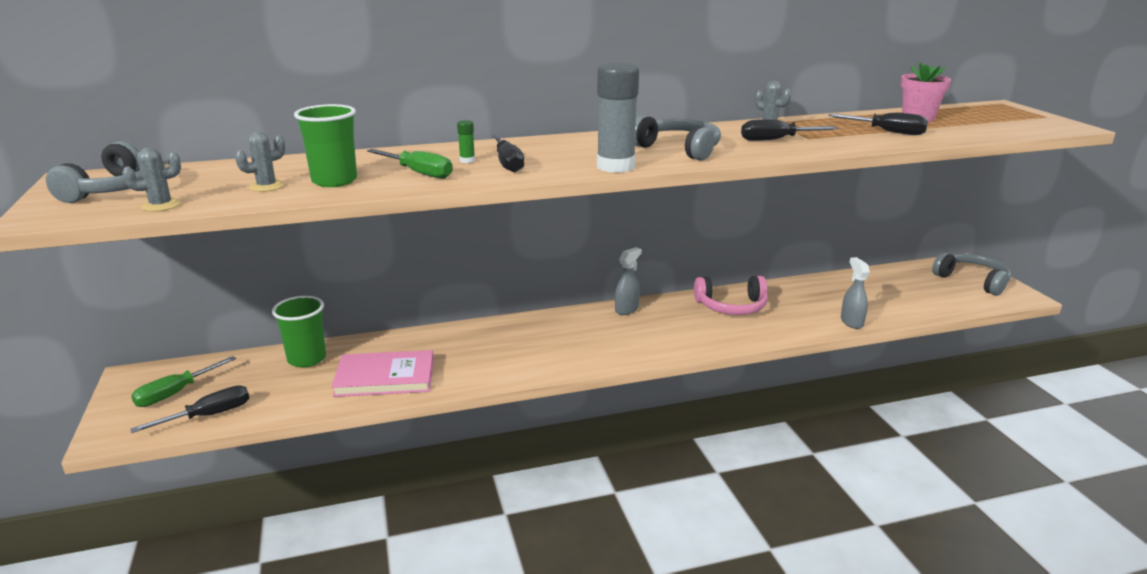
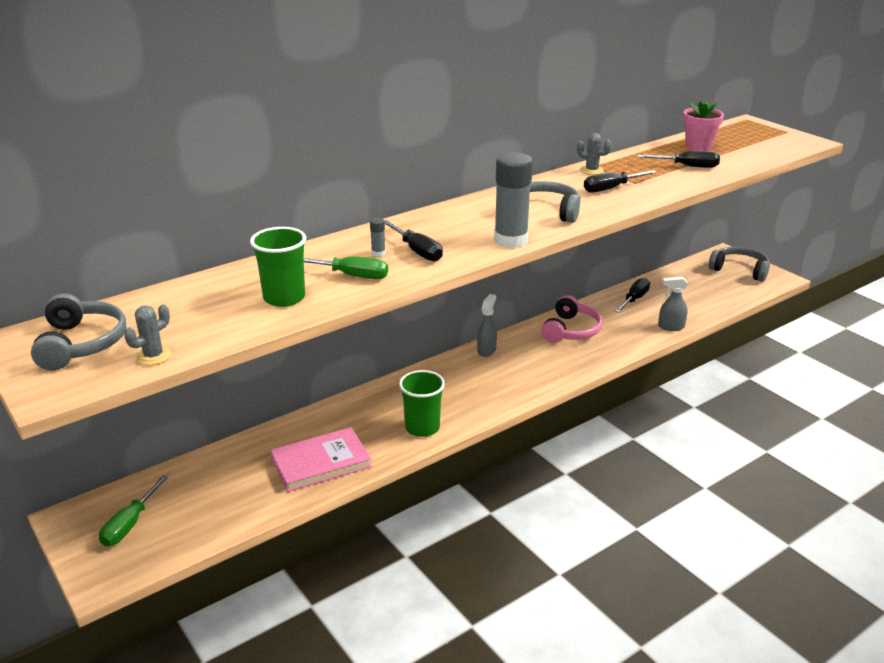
camera: 20 degrees left, 5 degrees up
(208, 415) = (183, 538): black screwdriver -> black screwdriver (634, 299)
(266, 186) = (228, 315): grey cactus -> none
(307, 359) = (231, 461): green cup -> green cup (422, 428)
(467, 160) = (378, 253): green glue stick -> grey glue stick
(732, 307) = (571, 330): pink headphones -> pink headphones turned 45 degrees counterclockwise
(851, 322) = (670, 327): grey spray bottle -> grey spray bottle turned 60 degrees counterclockwise

